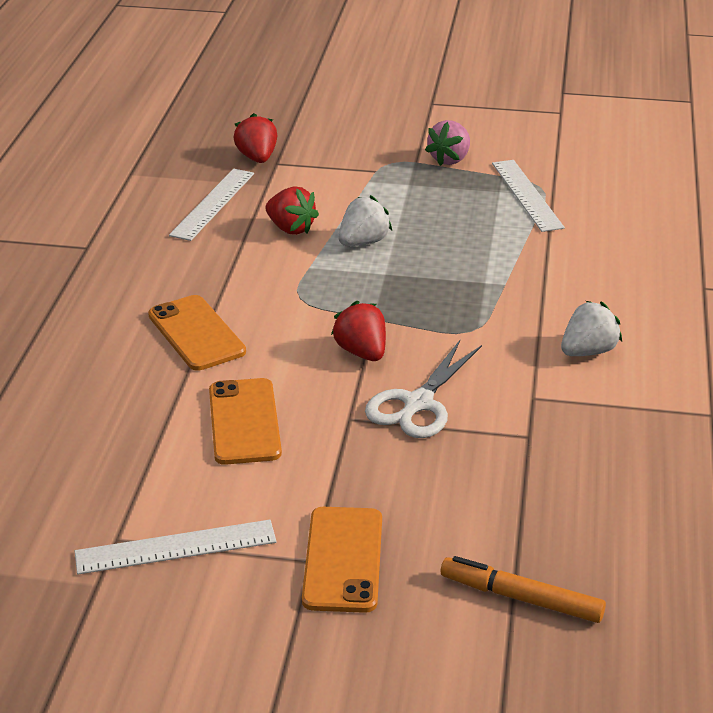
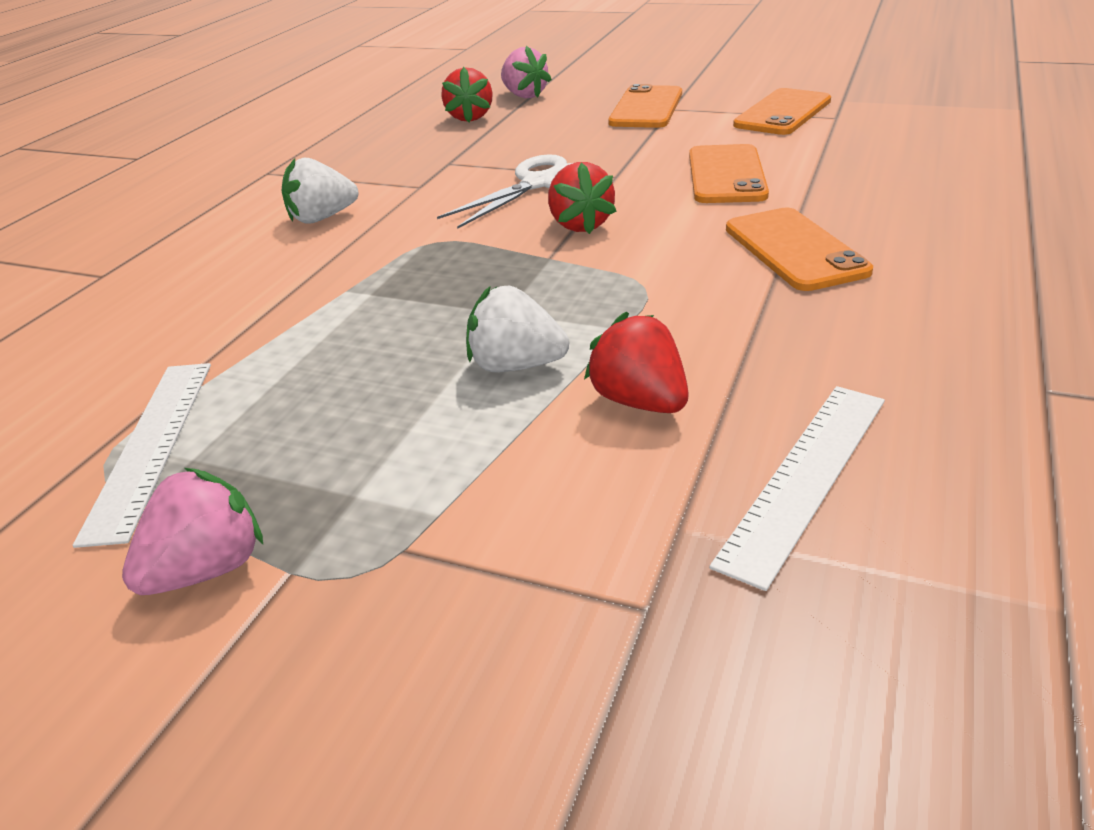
camera: 165 degrees left, 0 degrees up
(176, 547) = (783, 113): white ruler -> orange phone
(257, 158) = (698, 636): red strawberry -> red strawberry (470, 117)
(363, 242) = (515, 366): white strawberry -> white strawberry turned 45 degrees clockwise
(521, 598) = (524, 95): orange marker -> pink strawberry

